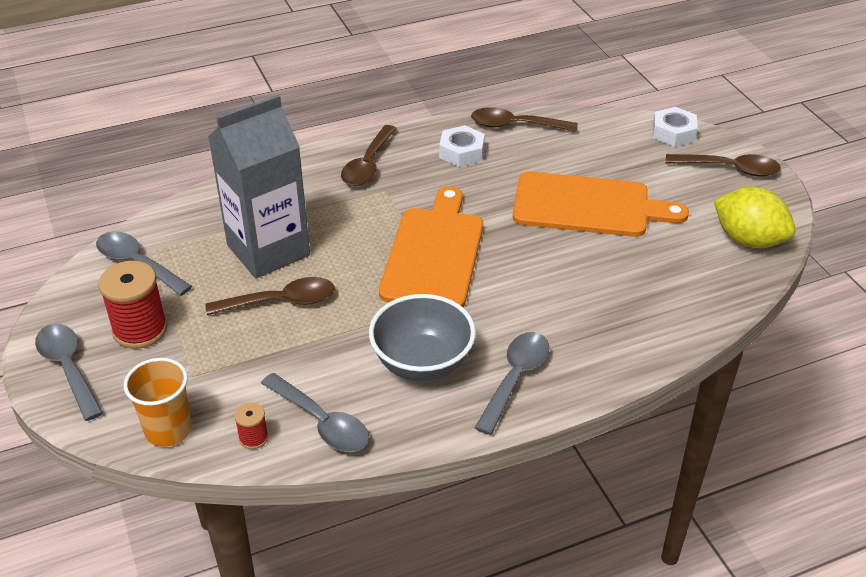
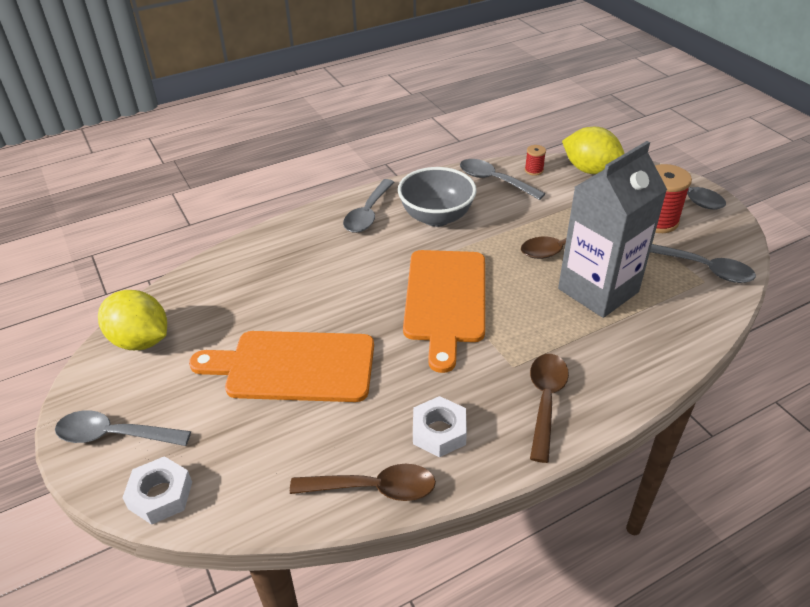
camera: 175 degrees right, 0 degrees up
(168, 430) = (590, 170): orange cup -> yellow lemon
(729, 169) = (114, 435): brown spoon -> grey spoon

